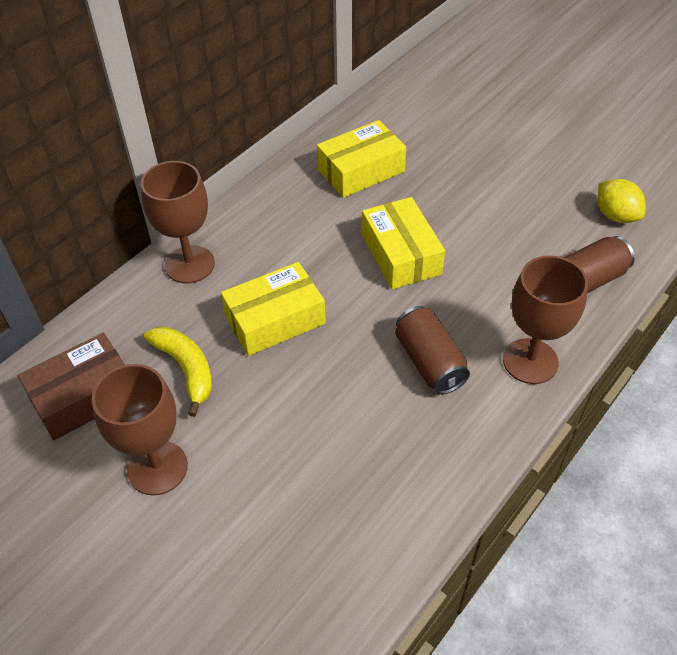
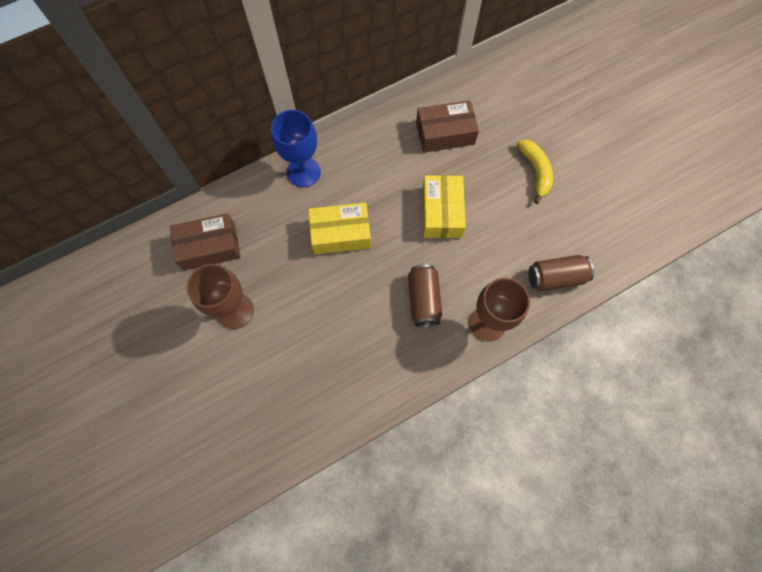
camera: 20 degrees right, 20 degrees up
(186, 369) = (274, 250): yellow banana -> yellow banana (535, 171)
(189, 264) = (303, 172): brown goblet -> blue goblet
(361, 170) = (445, 133): yellow box -> brown box
(615, 215) = (604, 232): yellow lemon -> none

